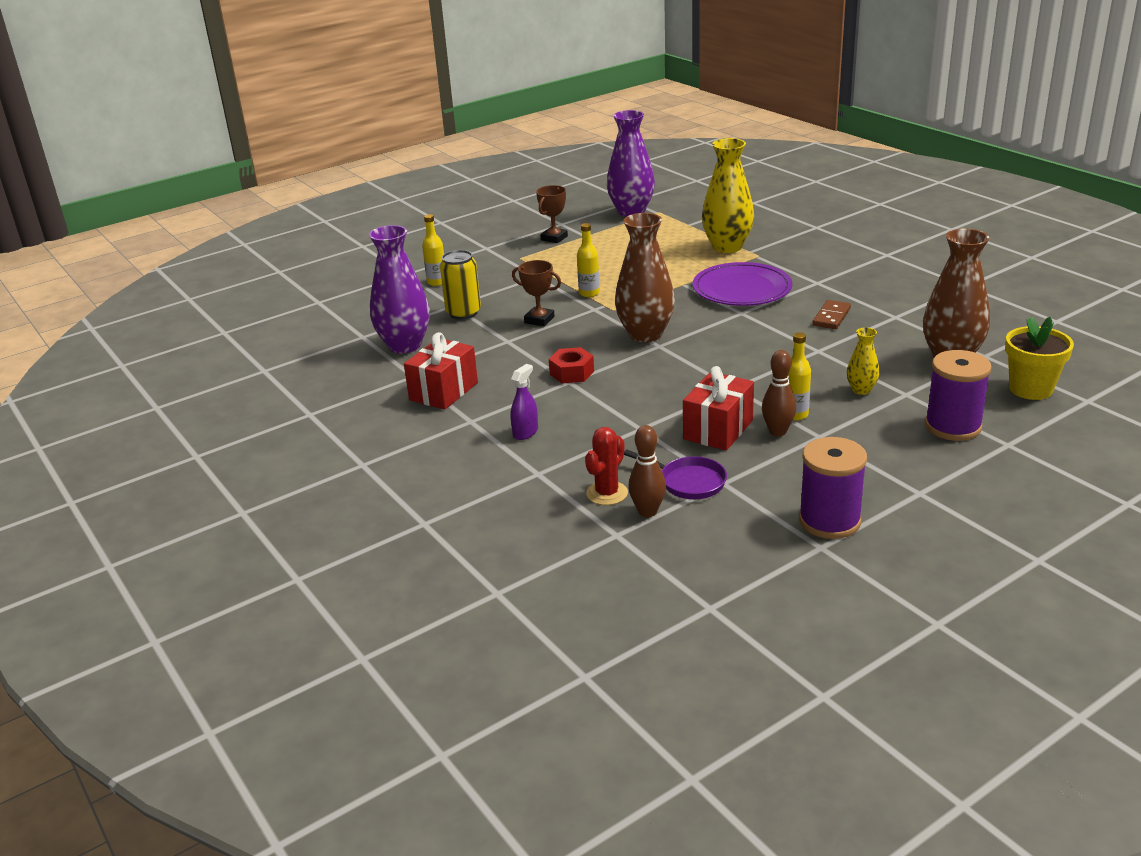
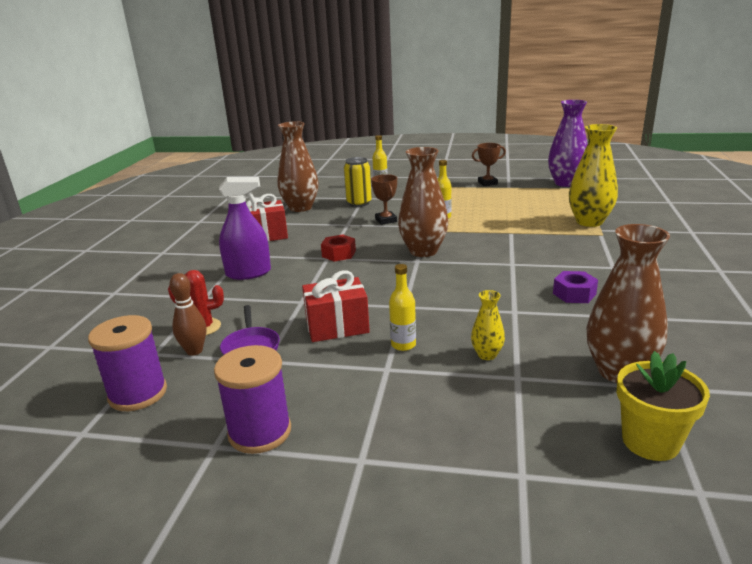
camera: 45 degrees right, 5 degrees down
(404, 345) = (300, 208): purple vase -> brown vase
(525, 432) = (248, 273): purple spray bottle -> purple spray bottle, size x1.80
(742, 289) = (544, 250): purple plate -> none
(777, 432) = (367, 349): brown bowling pin -> none
(831, 317) = (574, 294): brown domino -> purple nut
(953, 426) = (502, 426): purple spool -> purple spool (138, 394)

